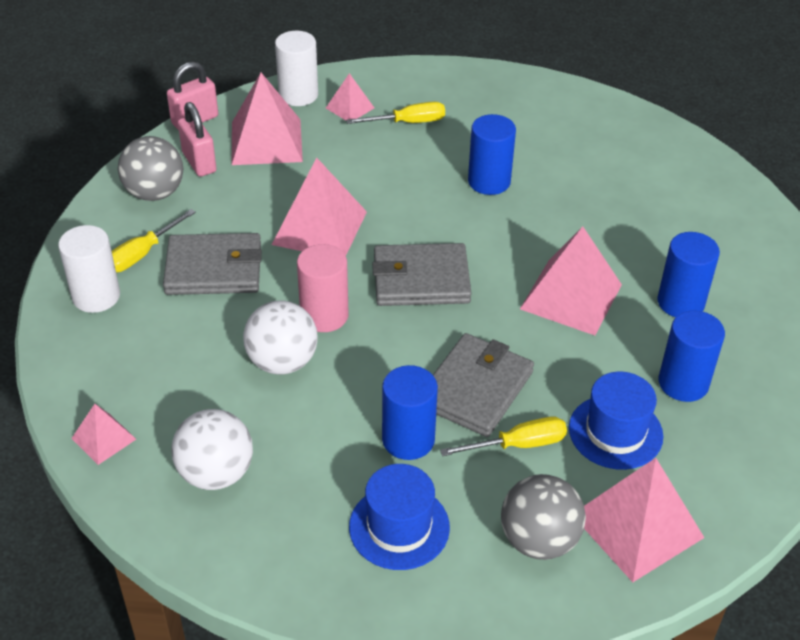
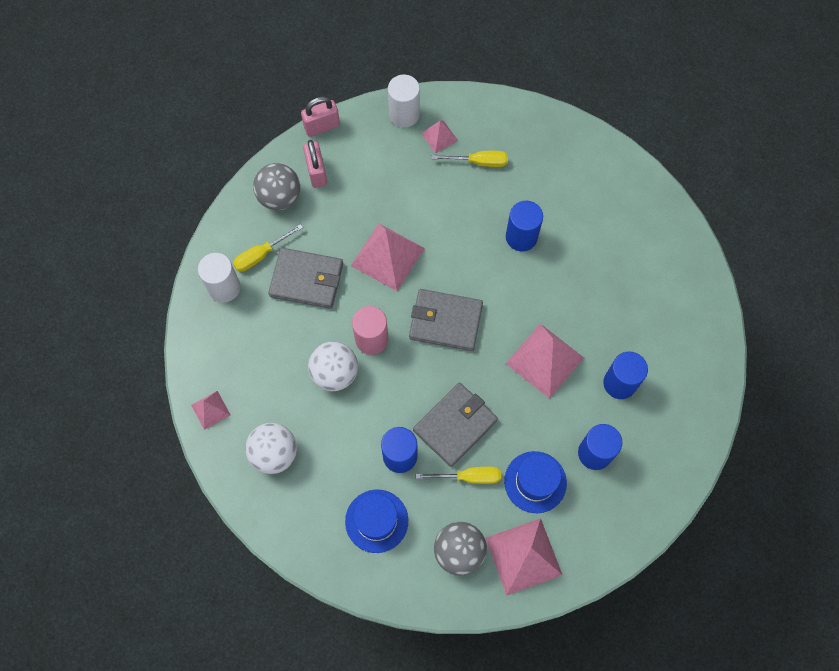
camera: 15 degrees right, 25 degrees up
(266, 141) = (369, 160): pink pyramid -> none

